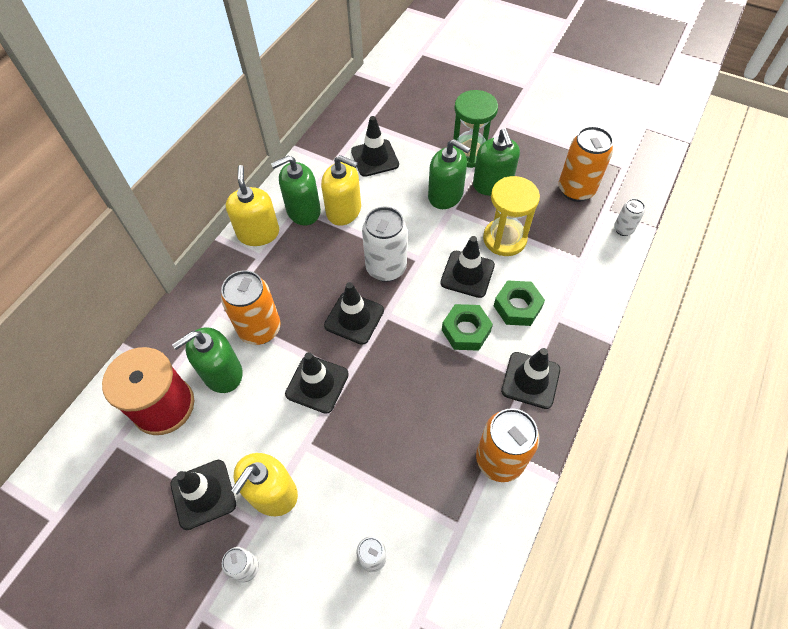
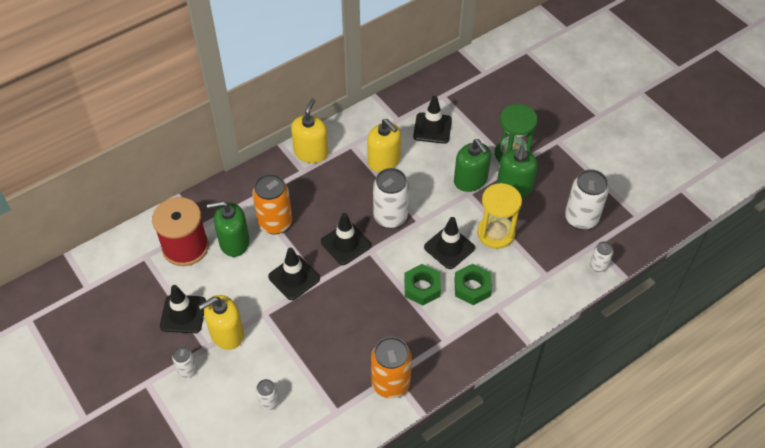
camera: 25 degrees right, 5 degrees down
(303, 211) = (353, 148): green soap dispenser -> none
(530, 380) = (447, 342): black traffic cone -> none
(576, 190) = (581, 219): orange can -> white can

